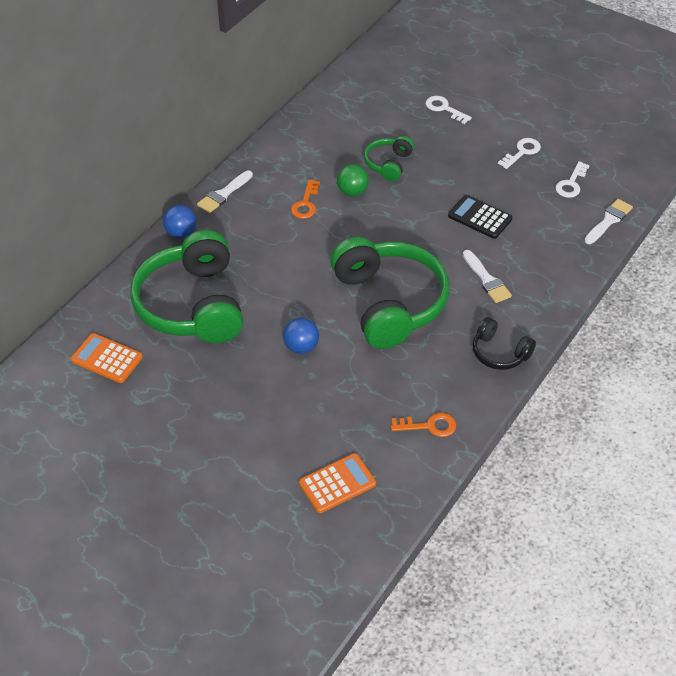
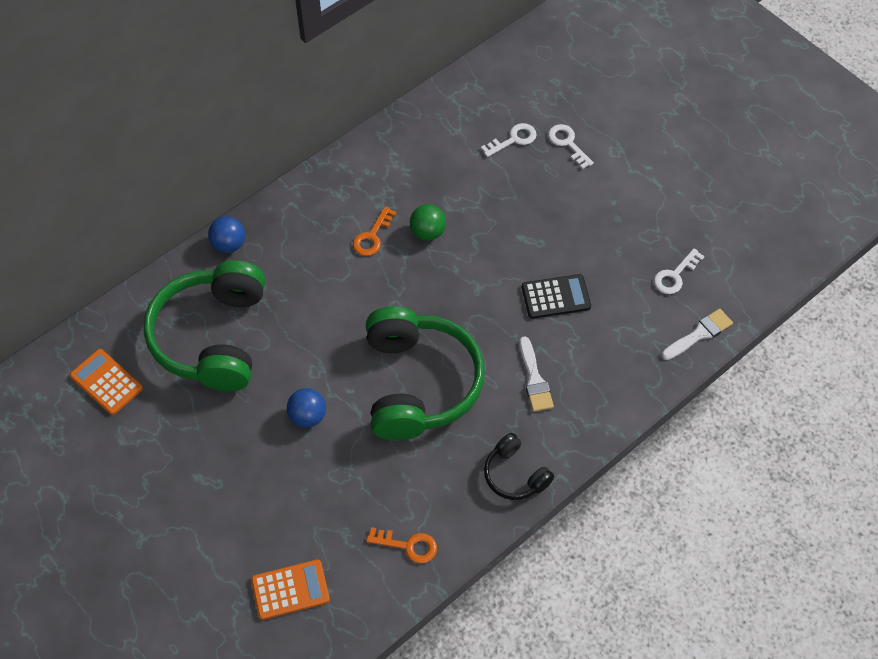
camera: 15 degrees right, 10 degrees up
(223, 194) = (289, 204): white brush -> none
(388, 164) = (479, 204): green headphones -> none
(480, 217) = (556, 297): black calculator -> black calculator turned 120 degrees clockwise
(522, 152) = (634, 221): white key -> white key (513, 139)

